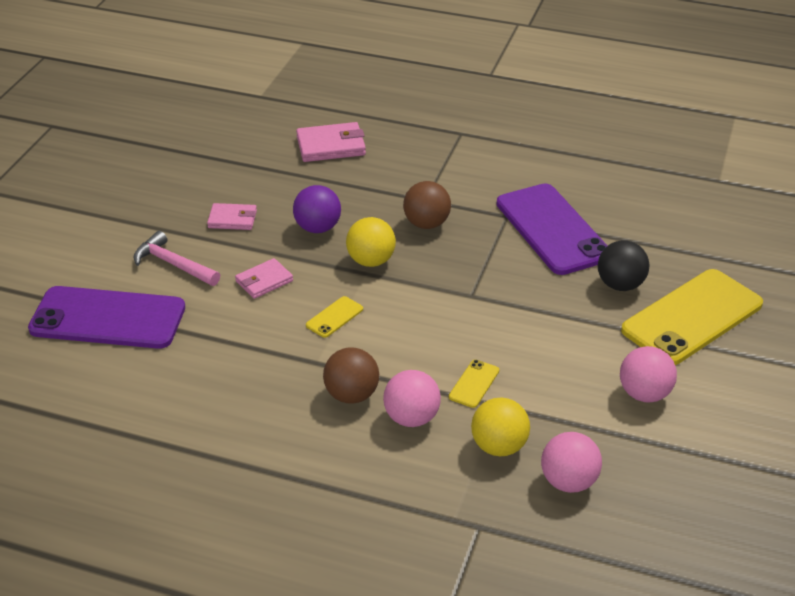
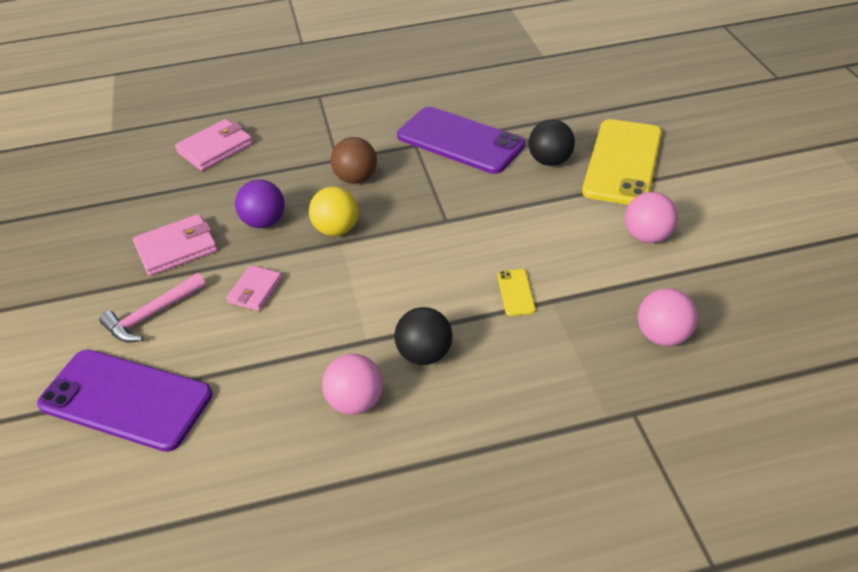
camera: 30 degrees left, 5 degrees up
(108, 318) = (126, 399): purple phone -> purple phone turned 45 degrees clockwise
(173, 264) = (152, 315): pink hammer -> pink hammer turned 45 degrees counterclockwise
(232, 219) = (176, 248): pink wallet -> pink wallet, size x1.53
(334, 317) = (348, 292): yellow phone -> none
(351, 395) = (424, 354): brown ball -> black ball
(411, 418) = (493, 348): pink ball -> pink ball (355, 402)
(499, 446) = (584, 335): yellow ball -> none

